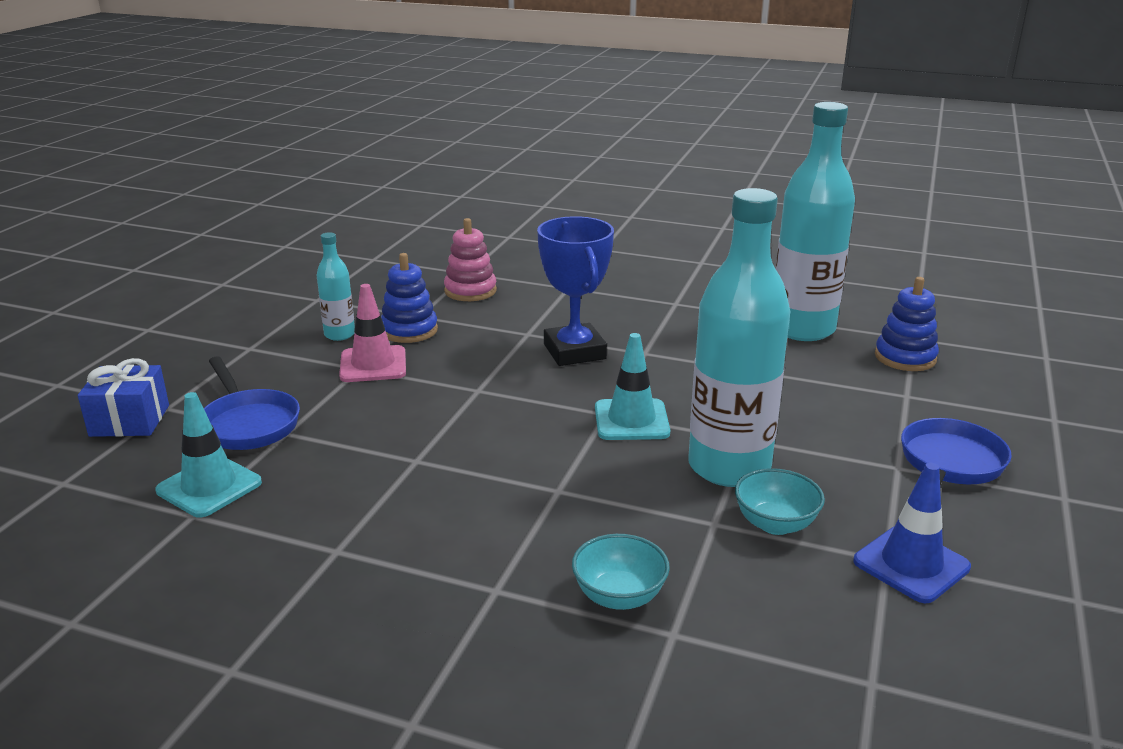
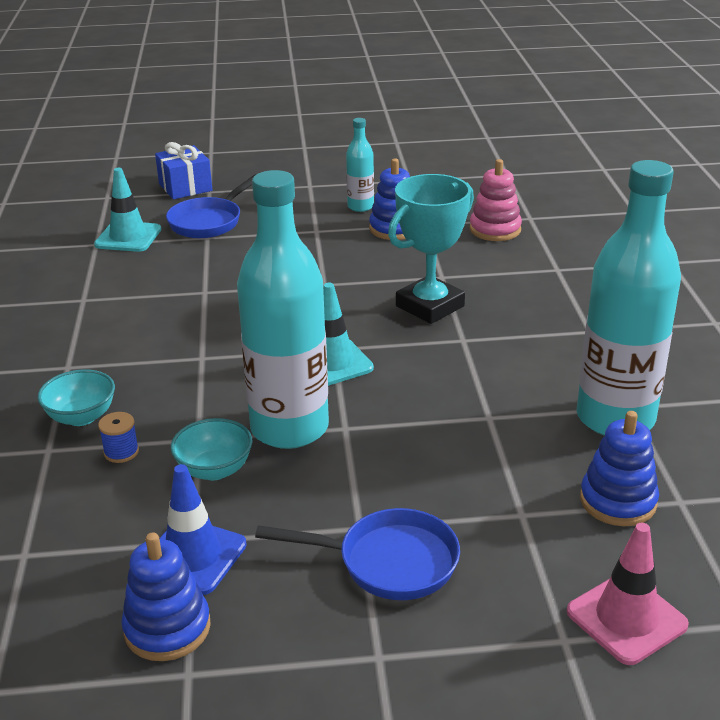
camera: 65 degrees right, 5 degrees up
(373, 365) = (326, 233): pink traffic cone -> pink traffic cone (626, 618)
(574, 351) = (430, 306): blue trophy -> turquoise trophy
(710, 578) = (121, 452): none -> blue spool
(1014, 600) = (167, 628): none -> blue stacking toy

